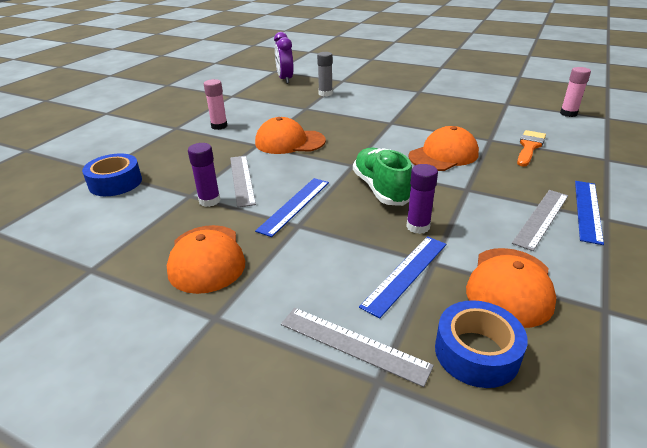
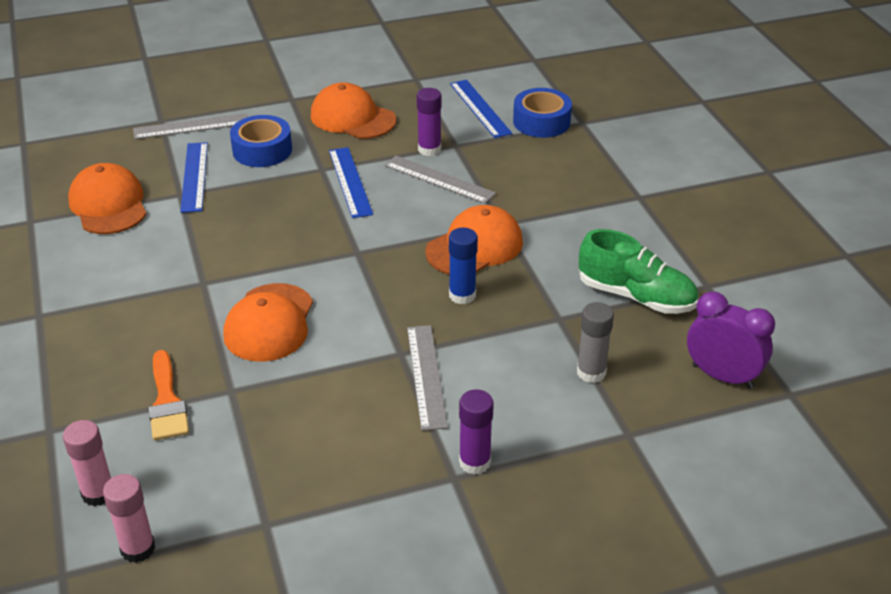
camera: 135 degrees right, 5 degrees up
(219, 126) = (598, 225): pink glue stick -> pink glue stick (98, 493)
(330, 128) = (462, 295): none -> blue glue stick
(381, 189) = (292, 238): green shoe -> green shoe (636, 296)
(418, 226) = (218, 217): purple glue stick -> purple glue stick (474, 462)
(476, 352) = (112, 156): blue tape -> blue tape (262, 150)
(541, 218) = (106, 282): grey ruler -> grey ruler (426, 376)
(587, 210) = (61, 317): blue ruler -> blue ruler (480, 108)

